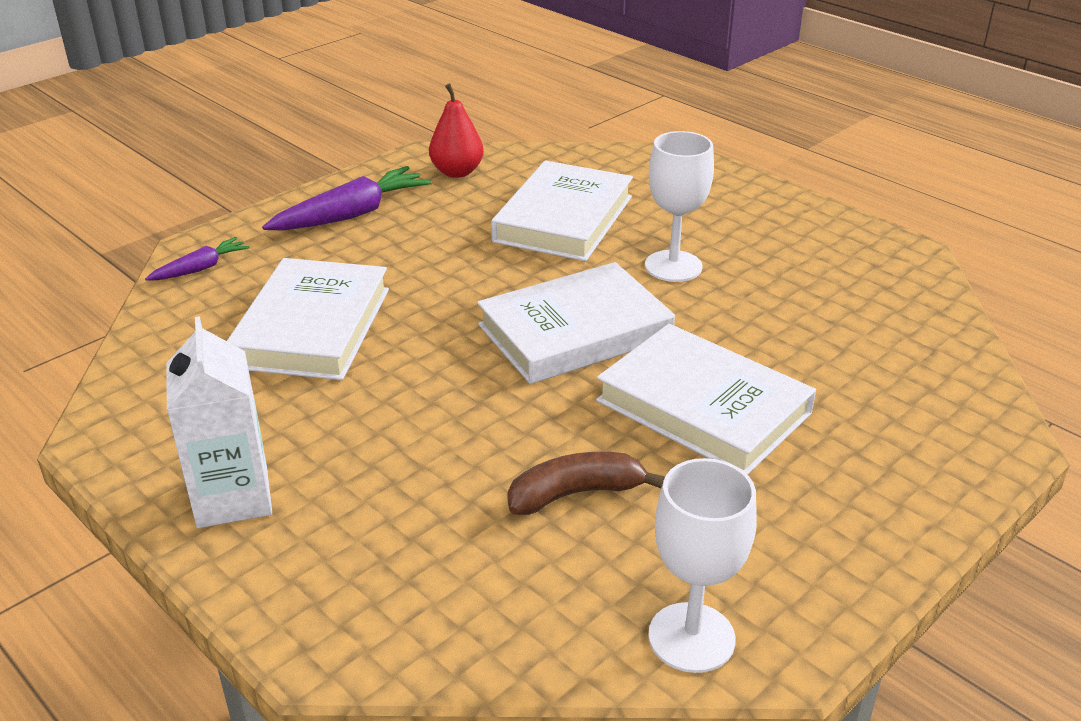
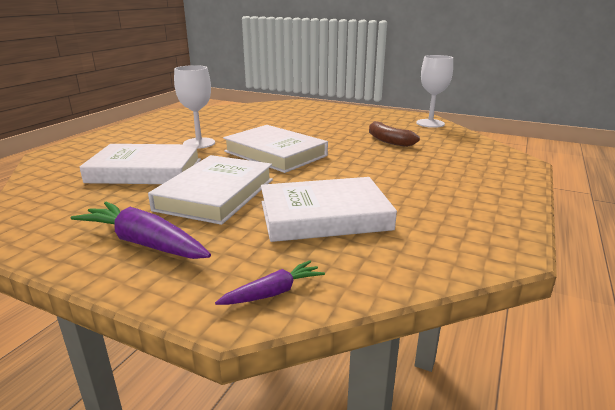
camera: 110 degrees left, 10 degrees down
(200, 268) = (273, 293): purple carrot -> purple carrot turned 120 degrees clockwise
(233, 497) = (486, 196): white carton -> none
(457, 172) = (57, 215): red pear -> none
(703, 407) = (314, 130): white book -> white book (216, 194)

